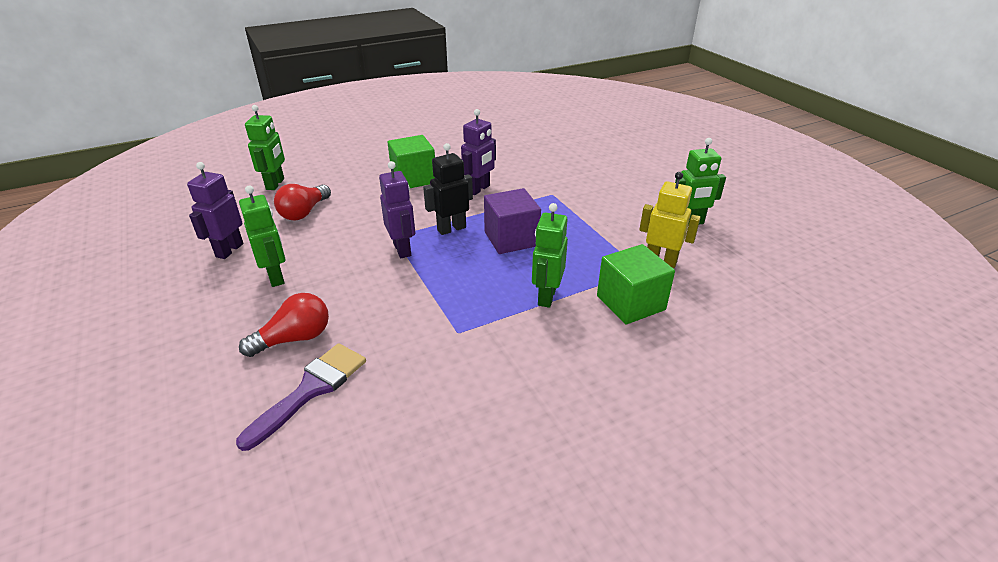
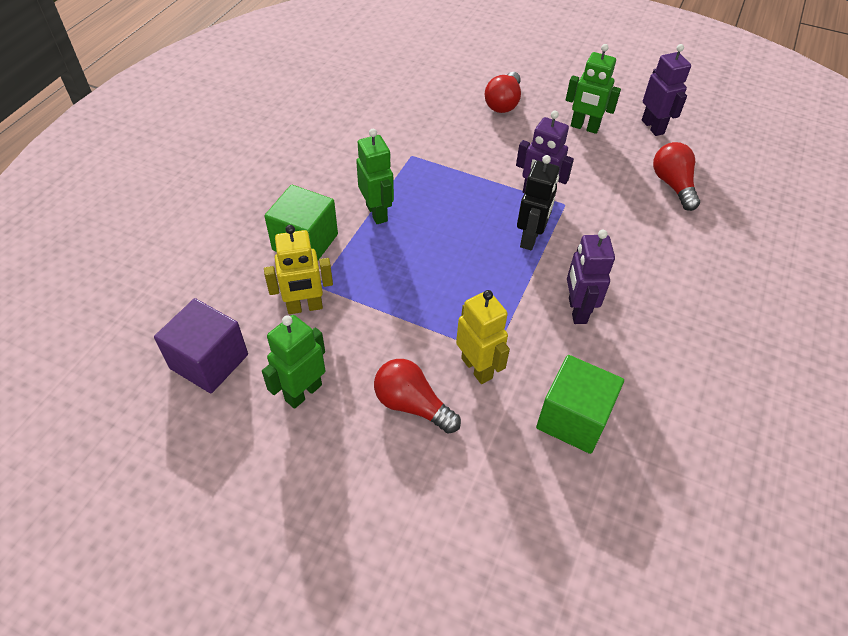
camera: 140 degrees right, 15 degrees up
(275, 184) = (758, 199): green robot -> none
(311, 389) = (452, 88): purple brush -> none
(414, 178) = (661, 285): green cube -> green cube (573, 418)
(511, 239) = (465, 257): purple cube -> purple cube (209, 361)
(570, 192) = (477, 368): none -> yellow robot
(623, 195) = (412, 405): none -> red light bulb

